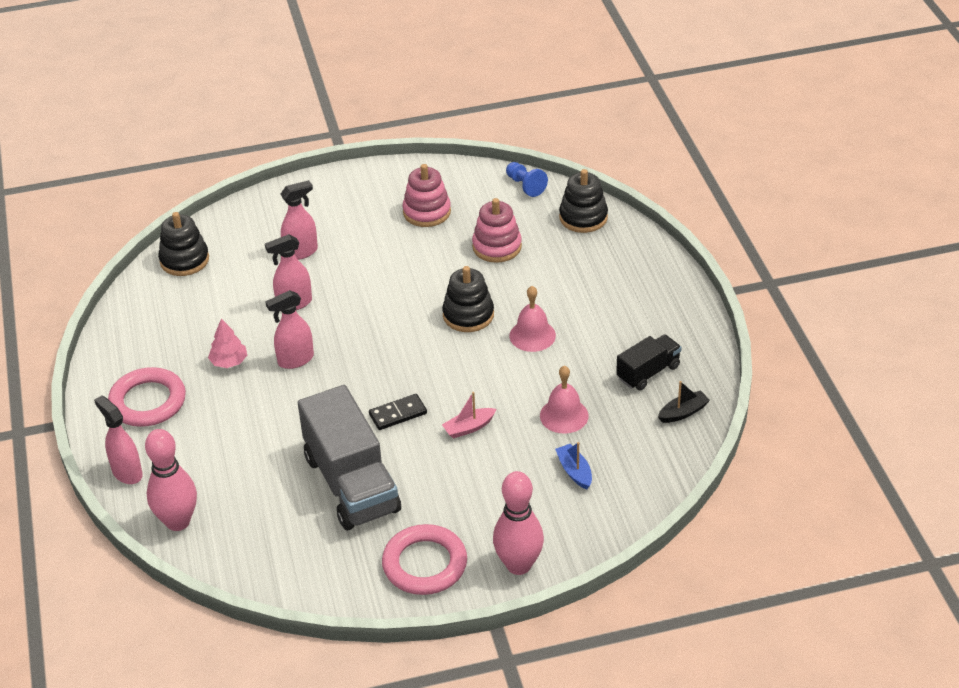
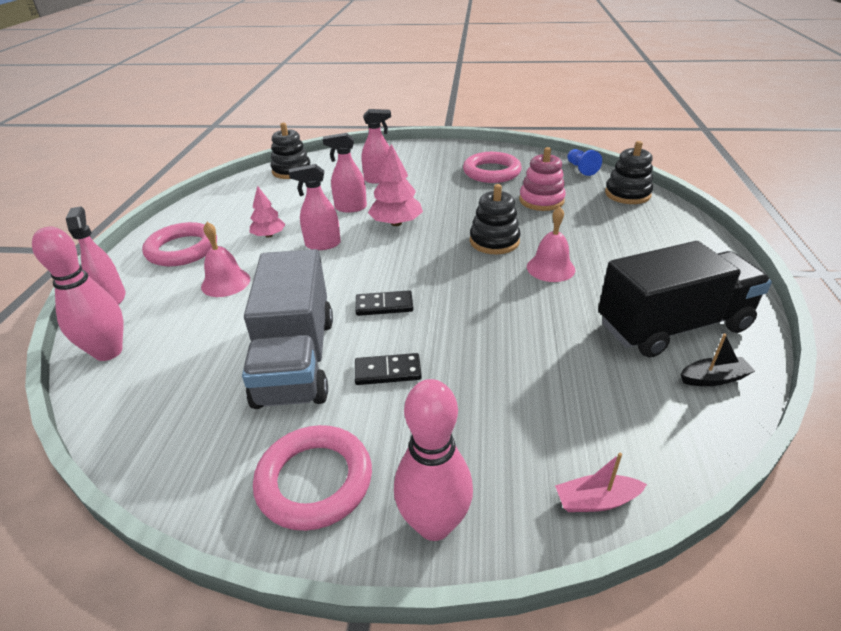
camera: 20 degrees right, 5 degrees down
(357, 314) = (396, 223): none -> pink tree
(427, 212) = (491, 172): pink stacking toy -> pink ring
(434, 473) = (388, 371): none -> black domino
(469, 428) = (449, 335): pink boat -> pink boat (596, 501)
(564, 415) = (561, 347): pink bell -> pink bell (225, 282)
(574, 471) = (555, 413): blue boat -> none
(648, 372) = (672, 326): black truck -> black truck, size x1.93

